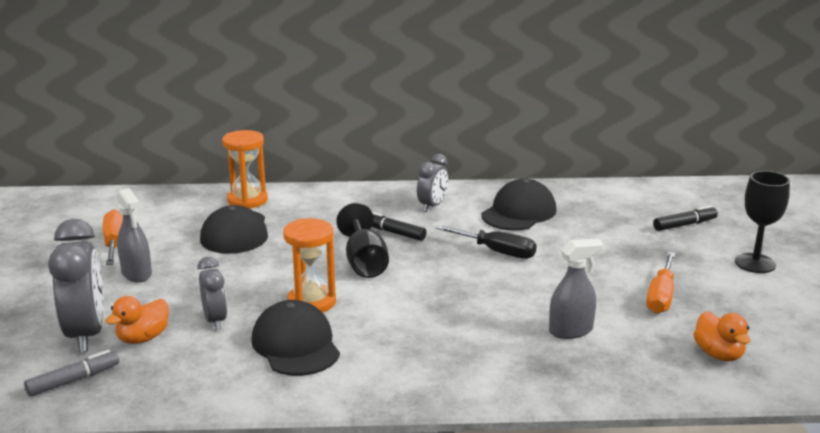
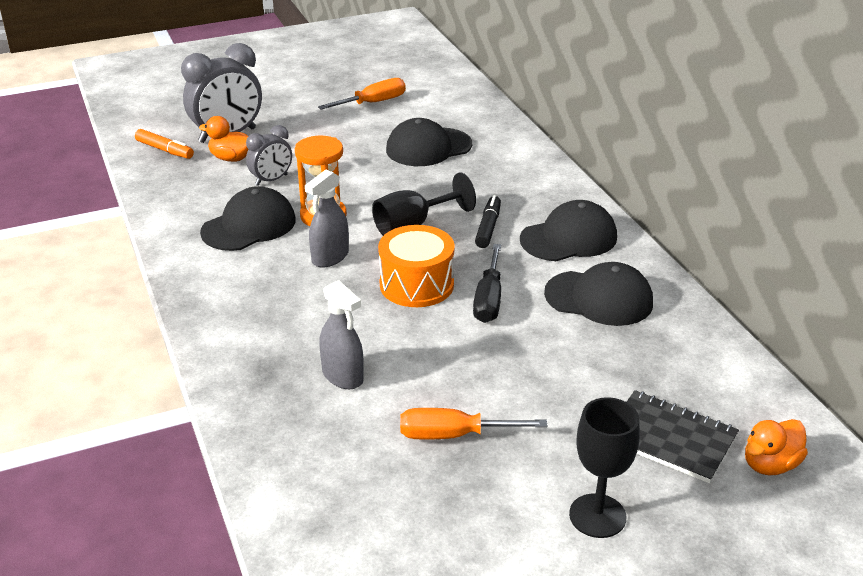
camera: 70 degrees right, 10 degrees up
(73, 380) = (164, 150): grey marker -> orange marker
(137, 274) = (328, 127): grey spray bottle -> grey spray bottle (330, 257)
(247, 200) = (497, 136): orange hourglass -> none
(432, 206) = (569, 238): grey clock -> black cap
(457, 277) = (416, 284): none -> orange drum
(684, 225) = (670, 438): black marker -> black notebook
(718, 354) = (340, 493): orange duck -> orange duck (770, 464)

